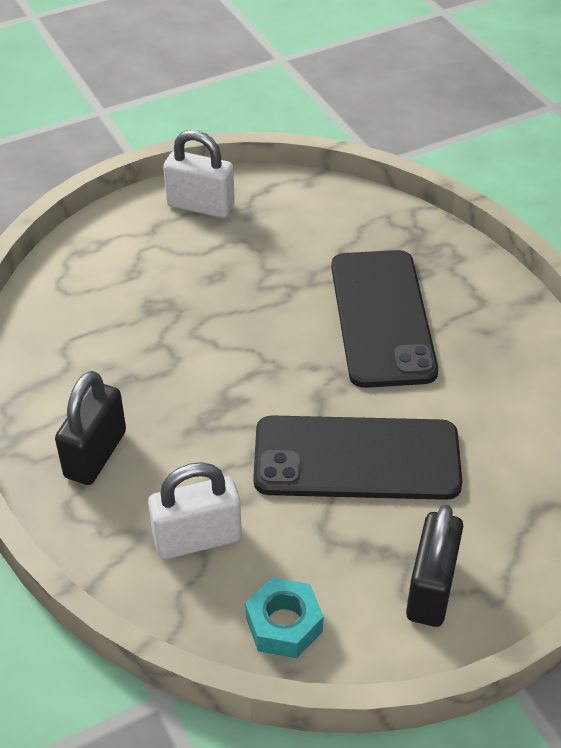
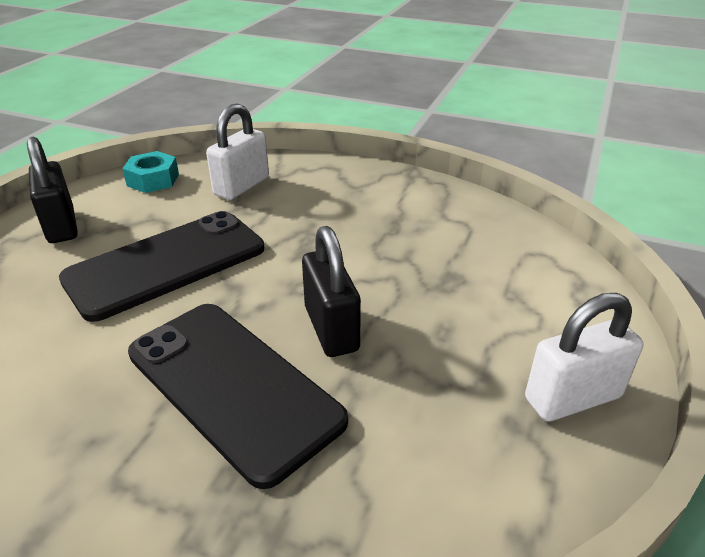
camera: 140 degrees right, 10 degrees down
(95, 454) = (353, 190): black padlock -> black padlock (331, 329)

